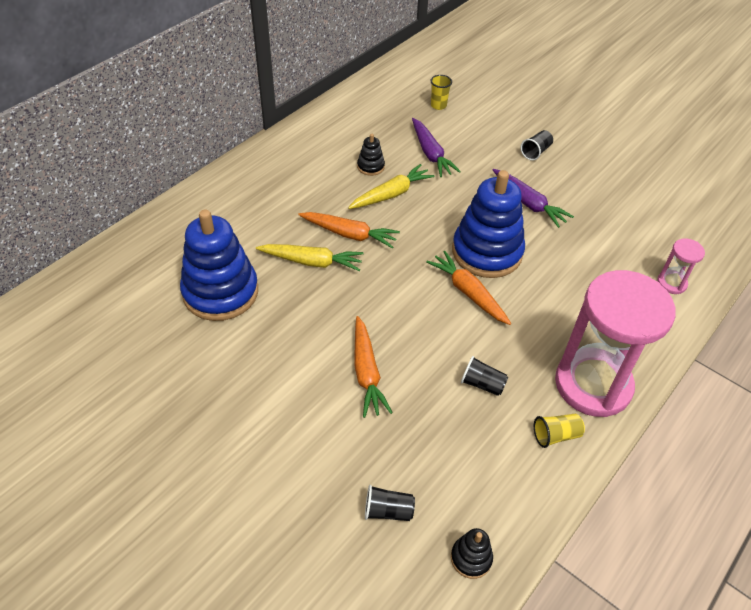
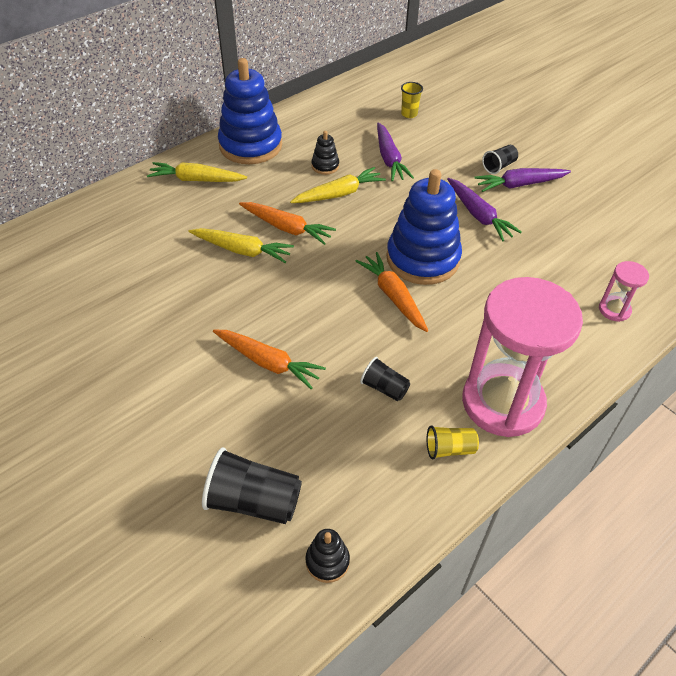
camera: 10 degrees right, 0 degrees up
(220, 292) = (145, 270): blue stacking toy -> blue stacking toy (250, 145)
(246, 193) = (196, 180): none -> yellow carrot
(366, 373) = (268, 362): orange carrot -> orange carrot turned 60 degrees counterclockwise
(388, 511) = (253, 501): black cup -> black cup, size x1.76
(559, 168) = (519, 185): none -> purple carrot

